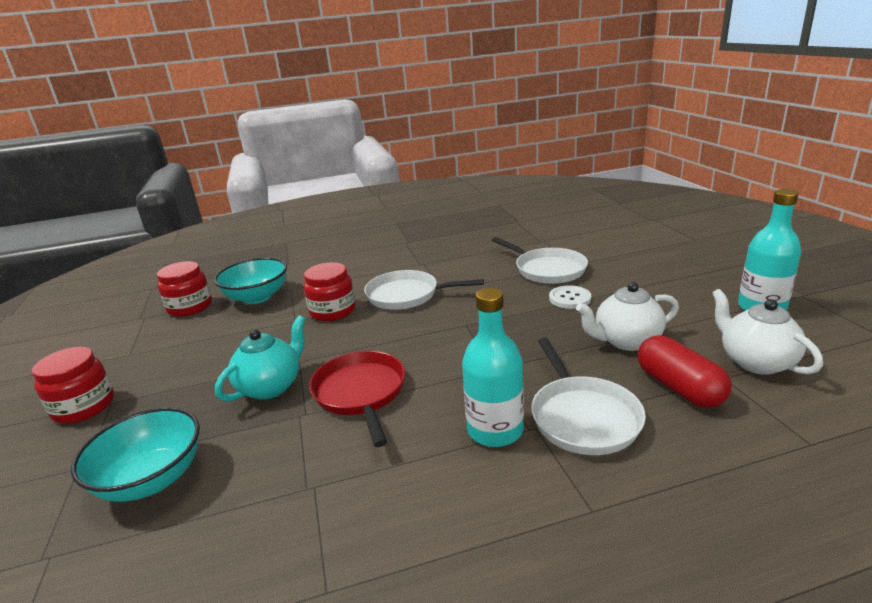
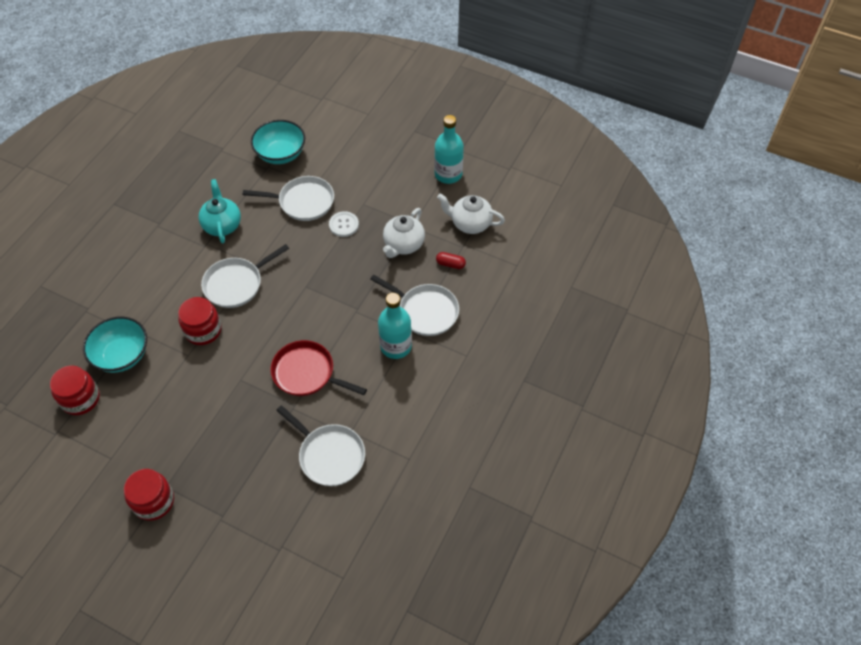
camera: 50 degrees left, 30 degrees up
(152, 479) = (270, 490): turquoise bowl -> turquoise bowl (281, 154)
(254, 493) = (329, 455): none -> white pan
(271, 386) = (250, 406): turquoise teapot -> turquoise teapot (222, 225)
(679, 387) = (450, 264): red capsule -> red capsule, size x0.54

